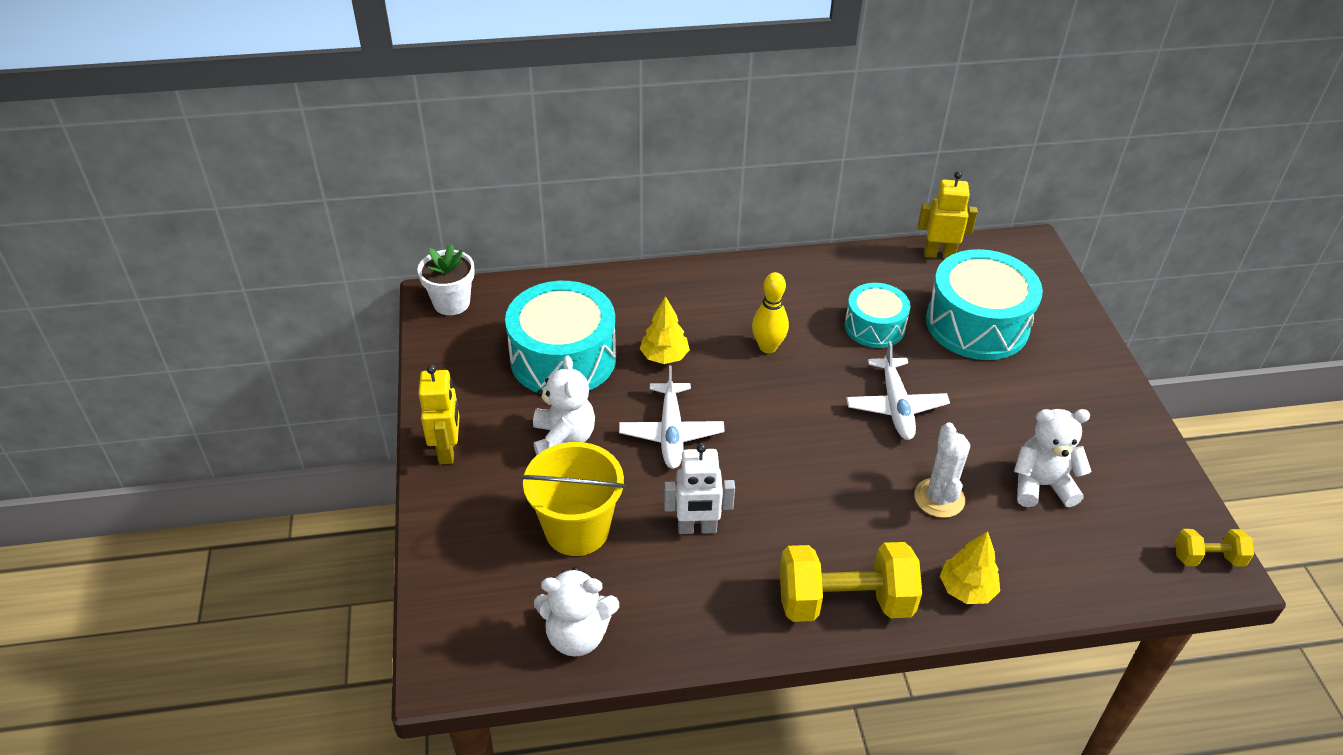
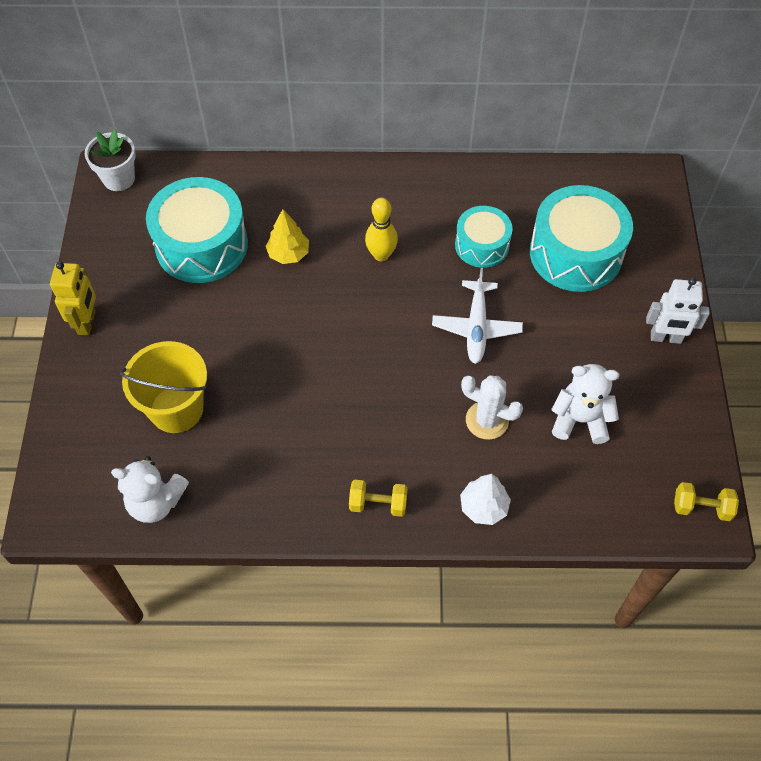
camera: 10 degrees right, 15 degrees up
(563, 439) = (184, 324): white teddy bear -> none
(671, 433) = (276, 329): white plane -> none
(697, 528) = (275, 421): white robot -> white robot (665, 338)
(844, 602) = (378, 504): yellow dumbbell -> yellow dumbbell, size x0.52
(939, 254) = (564, 176): yellow robot -> none
(939, 498) = (487, 420): white cactus -> white cactus turned 75 degrees counterclockwise
(966, 589) = (483, 507): yellow tree -> white tree

